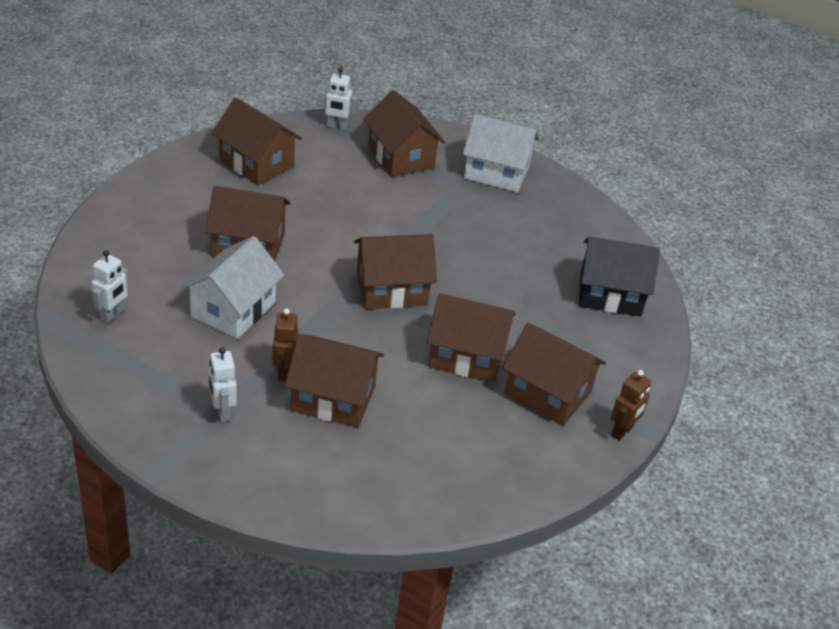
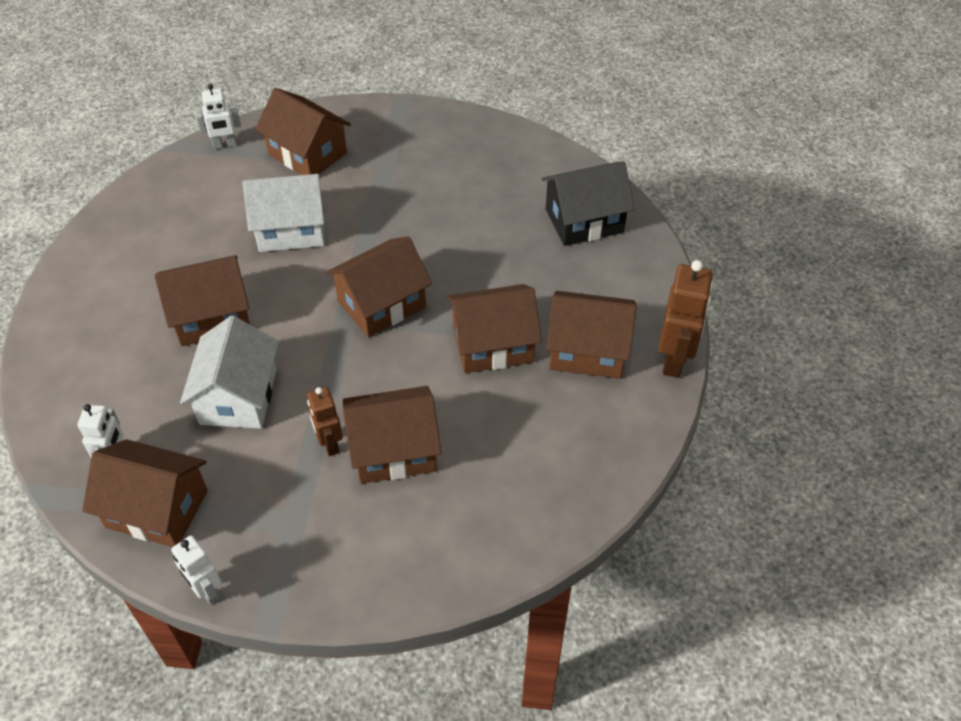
camera: 20 degrees left, 10 degrees up
(222, 412) = (294, 517): white robot -> white robot (206, 590)
(256, 163) = (166, 219): brown house -> brown house (157, 509)
(496, 172) = (408, 134): white house -> white house (291, 229)
(622, 431) = (674, 360): brown robot -> brown robot, size x1.62

